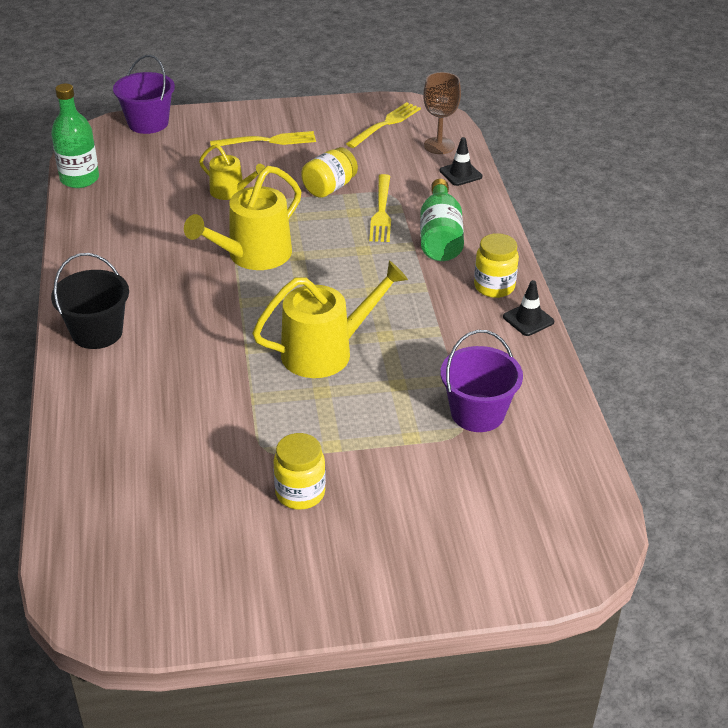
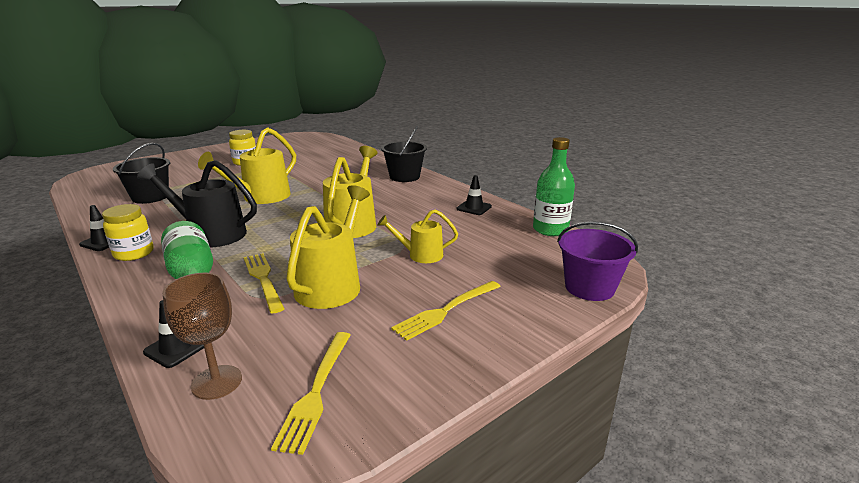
camera: 150 degrees right, 15 degrees down
(101, 234) = (474, 208): none -> black traffic cone
(329, 187) = (332, 284): yellow jar -> yellow watering can
(411, 292) = (210, 234): none -> black watering can
(477, 413) = (150, 197): purple bucket -> black bucket

